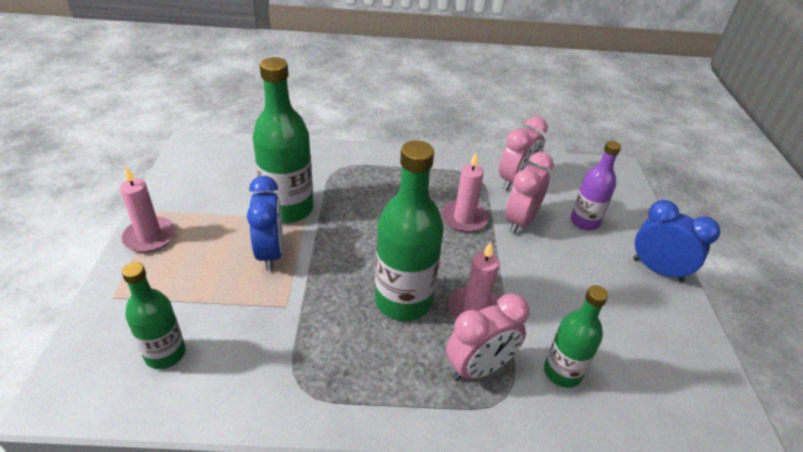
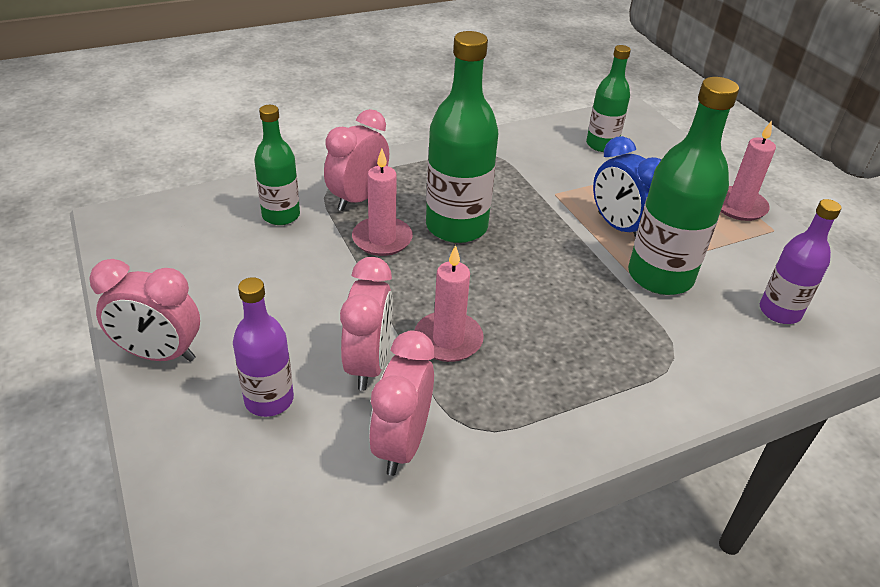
camera: 155 degrees right, 0 degrees up
(245, 167) = (779, 312): none -> purple bottle
(657, 270) = (159, 354): blue clock -> pink clock

